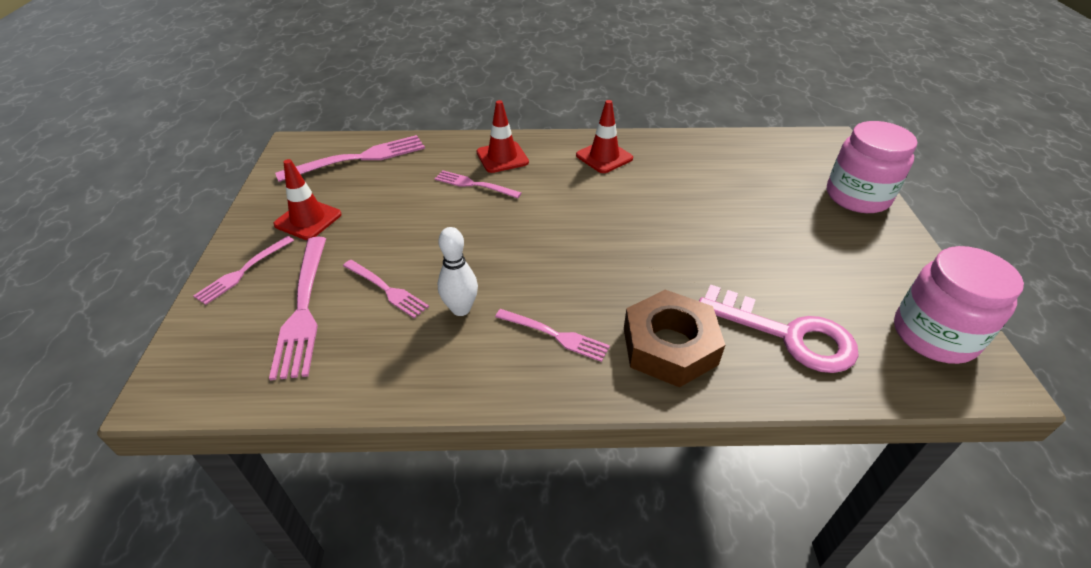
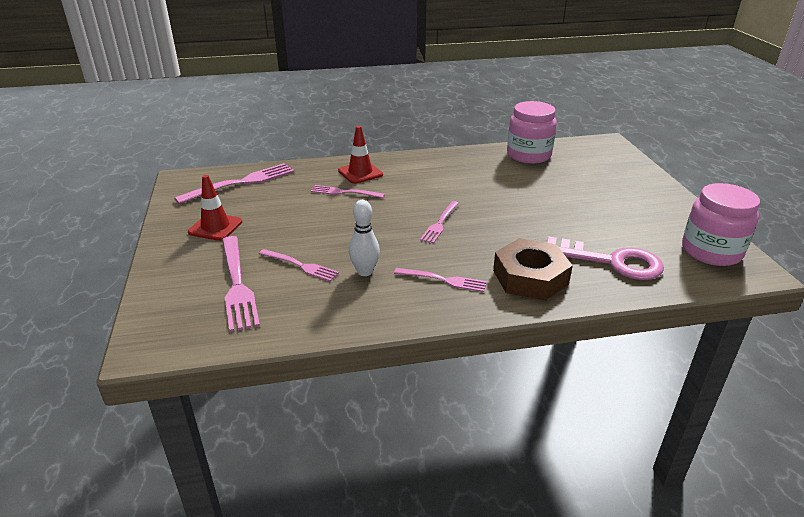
camera: 10 degrees left, 10 degrees down
(243, 272) = (175, 266): pink fork -> pink fork (440, 223)
(604, 157) = (441, 166): red traffic cone -> none
(857, 196) = (636, 175): pink jar -> pink jar (528, 155)

